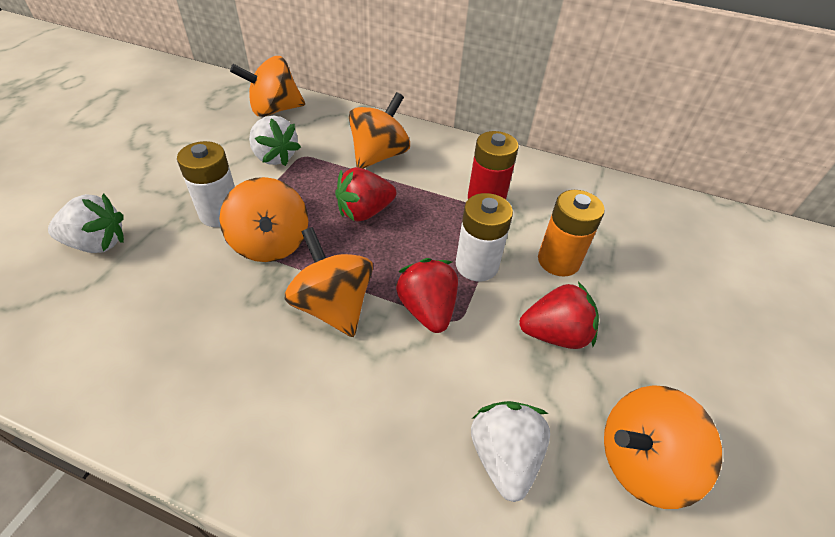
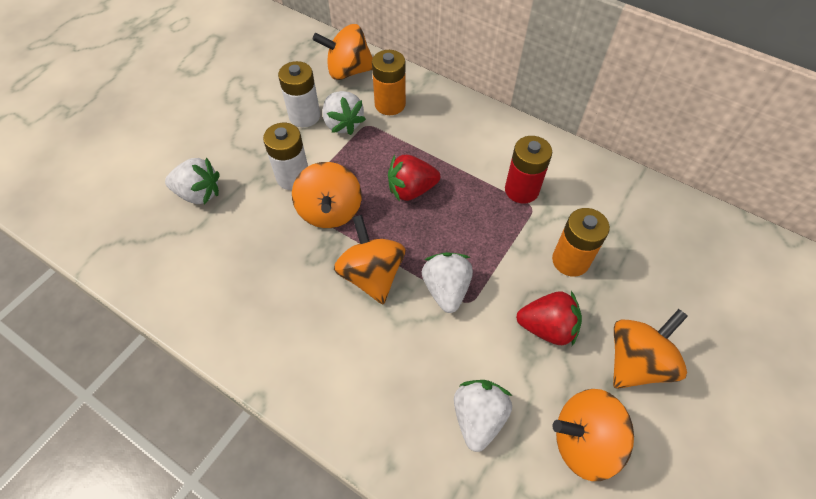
camera: 15 degrees right, 10 degrees up
(325, 135) = (390, 104): none -> orange battery
(379, 155) = (434, 132): orange spinning top -> orange spinning top (636, 362)
(427, 310) = (446, 289): red strawberry -> white strawberry
(476, 265) = (497, 255): white battery -> white battery (304, 116)

